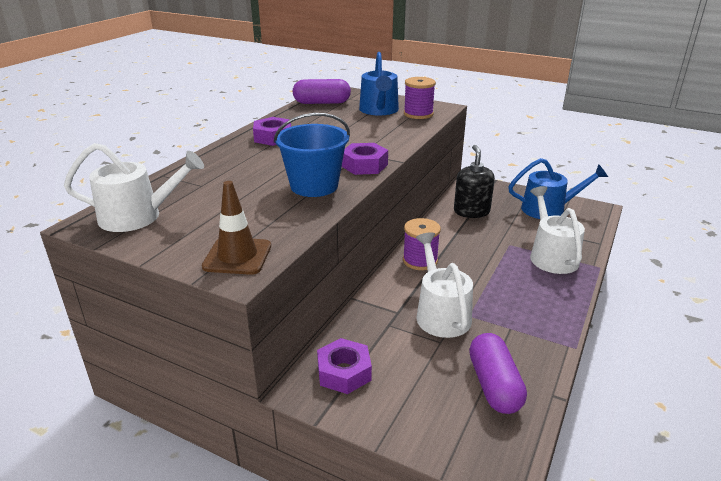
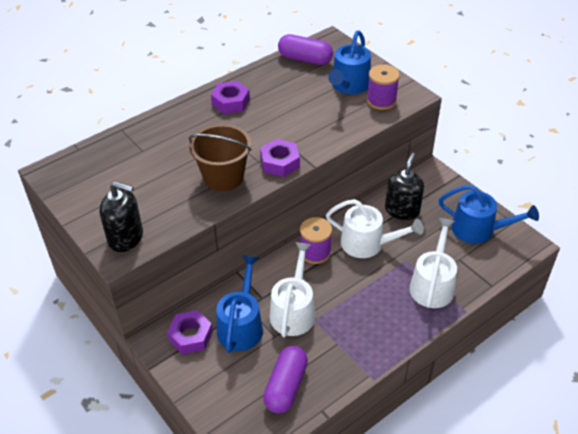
camera: 25 degrees right, 15 degrees up
(137, 216) = (83, 174): white watering can -> white watering can (367, 243)
(237, 256) = (126, 237): brown traffic cone -> black soap dispenser
(314, 186) = (223, 177): blue bucket -> brown bucket
(395, 344) = (241, 325): none -> blue watering can

